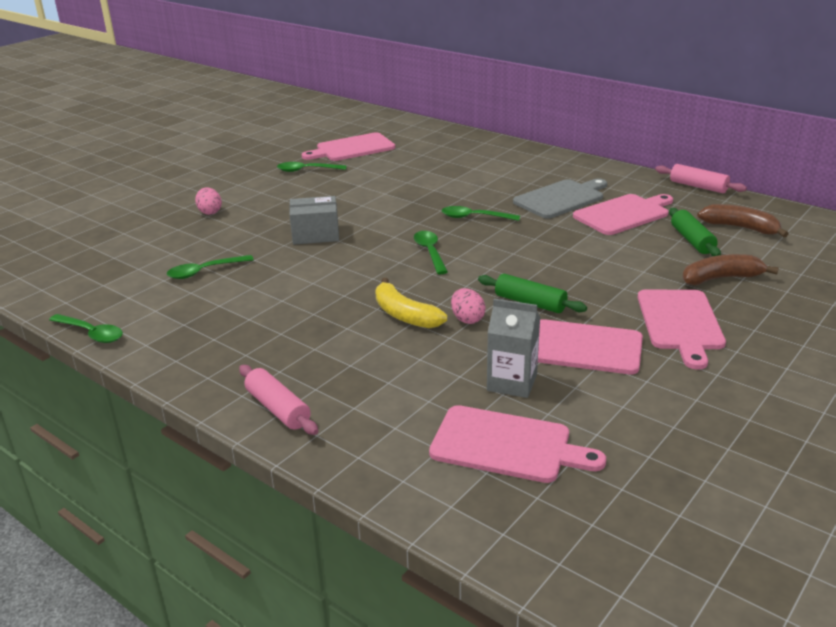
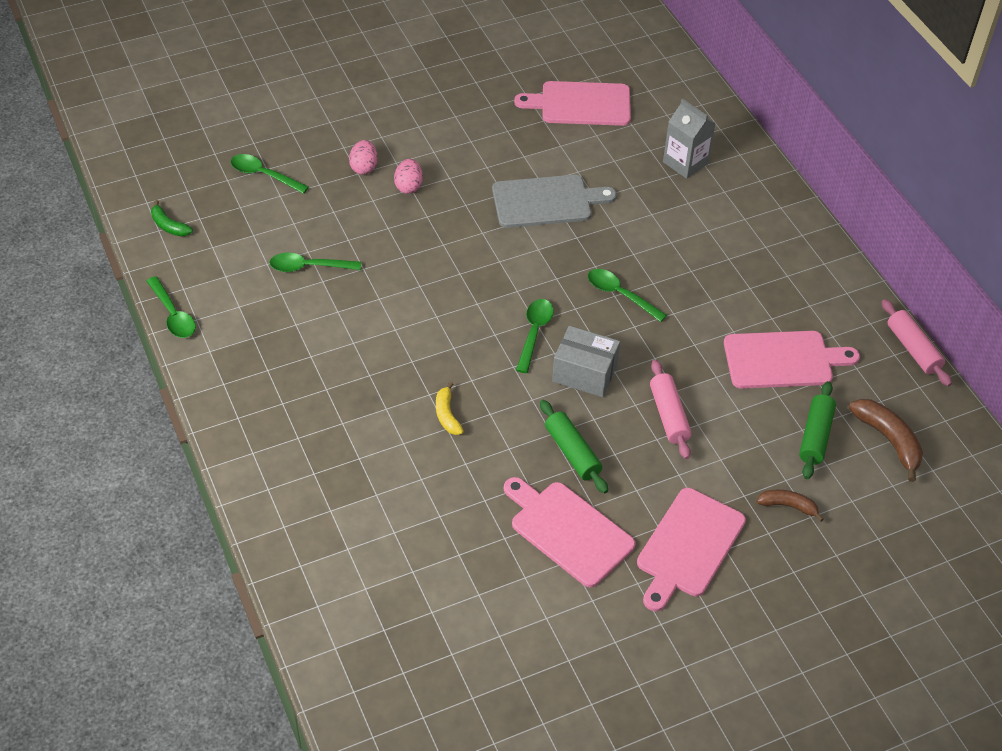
camera: 25 degrees right, 20 degrees up
(51, 284) = (169, 226): none -> green banana
(278, 409) = (271, 482): pink rolling pin -> pink rolling pin (669, 415)
(307, 170) = (504, 129): green spoon -> green spoon (264, 175)
(315, 234) = (443, 253): grey box -> grey box (584, 373)
(404, 315) = (447, 415): yellow banana -> yellow banana, size x0.62
(467, 319) = (498, 447): pink egg -> pink egg (408, 186)
(507, 446) = (419, 611): pink cutting board -> none
(512, 382) = (476, 545): grey carton -> grey carton (685, 163)
(561, 198) = (739, 302): grey cutting board -> grey cutting board (546, 202)
(721, 278) = (788, 506): brown banana -> brown banana, size x0.62

